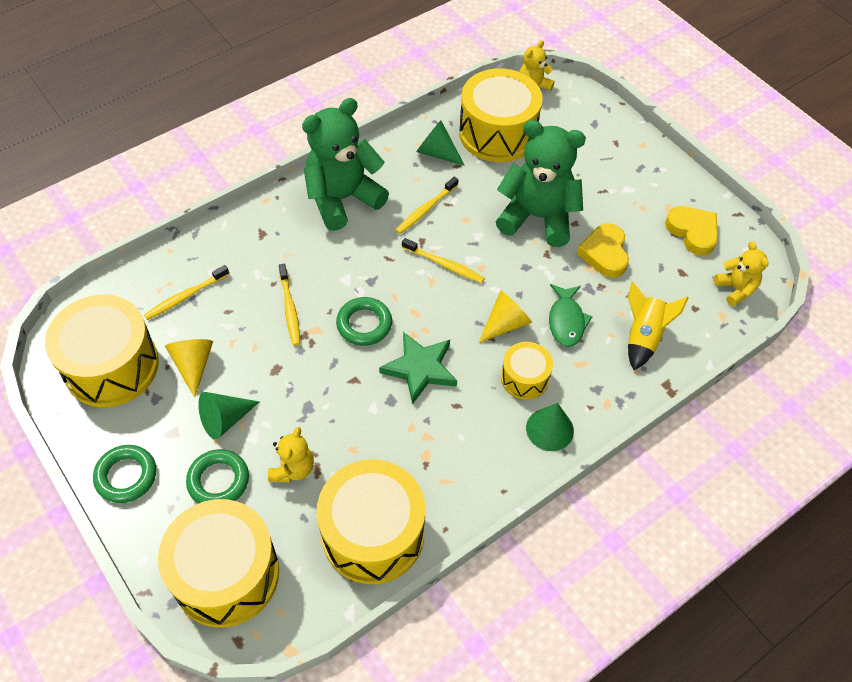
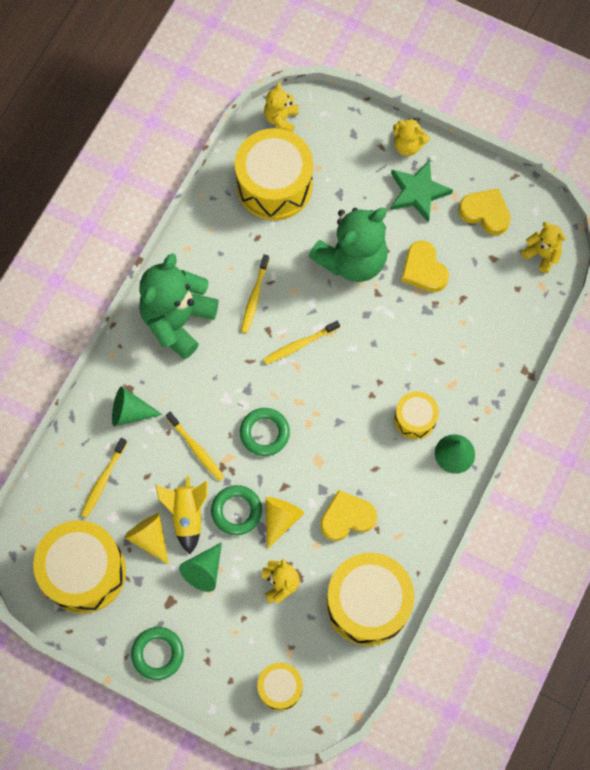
camera: 25 degrees left, 15 degrees up
(218, 481) = (230, 621): green ring -> green ring (236, 511)
(226, 574) = (280, 687): yellow drum -> yellow drum, size x0.52
(400, 438) = (347, 517): none -> yellow heart
(420, 369) = (330, 451): green star -> green star (418, 192)
(437, 153) = (232, 232): green cone -> green cone (130, 412)
(444, 265) = (299, 345): yellow toothbrush -> yellow toothbrush turned 150 degrees clockwise
(505, 324) = (376, 377): yellow cone -> yellow cone (280, 519)
(537, 217) = (352, 259): green teddy bear -> green teddy bear turned 150 degrees clockwise
(566, 321) = (423, 350): green fish -> none
(642, 151) = (408, 145): none -> yellow teddy bear
(643, 337) = (489, 335): yellow rocket -> yellow rocket (187, 515)

